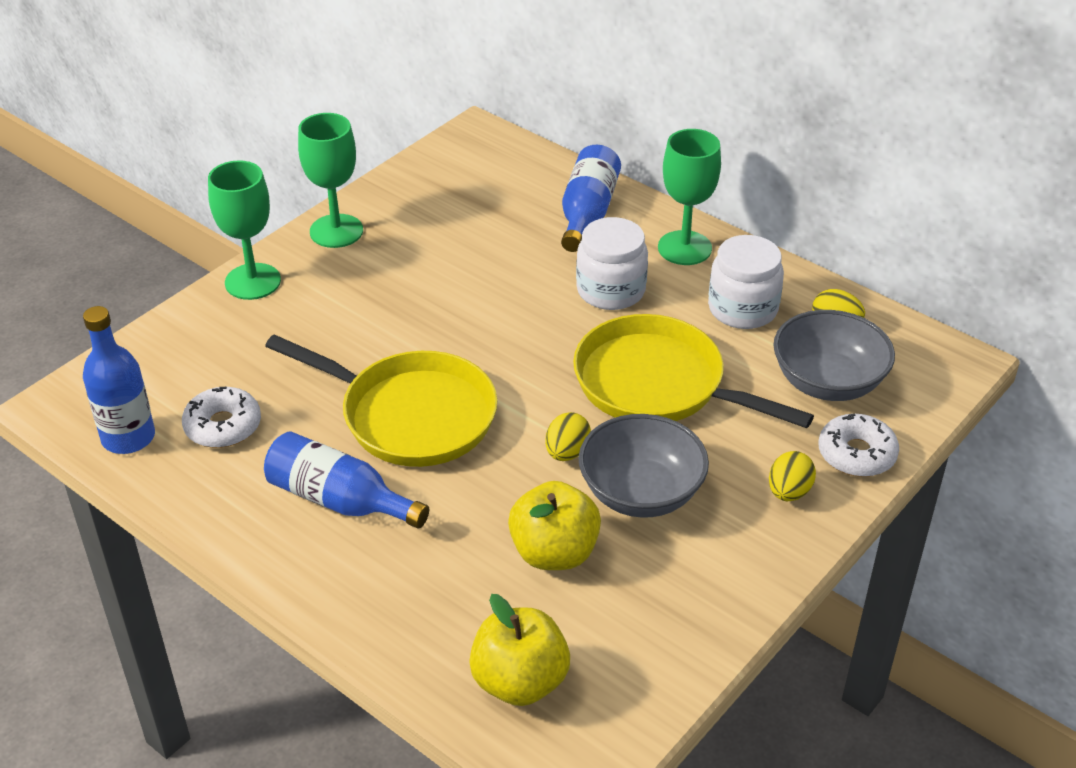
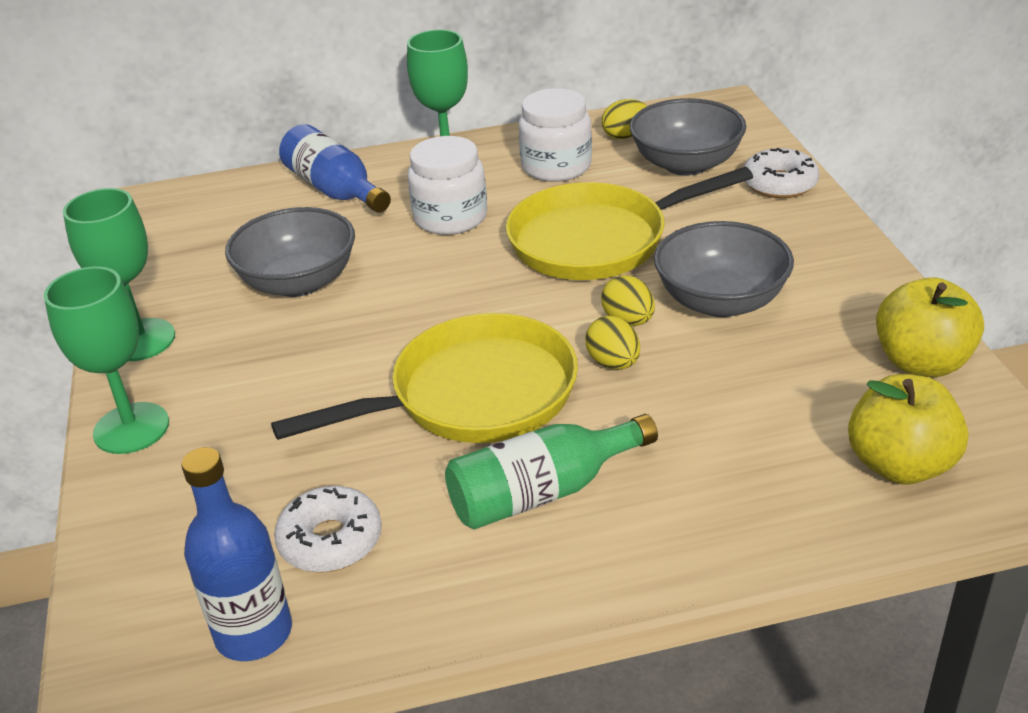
camera: 50 degrees left, 5 degrees down
(340, 500) = (543, 492): blue bottle -> green bottle
(460, 262) = (298, 282): none -> grey bowl
(554, 553) = (750, 378): yellow apple -> yellow apple (922, 362)
(788, 492) = (791, 229): yellow egg -> yellow egg (613, 363)

